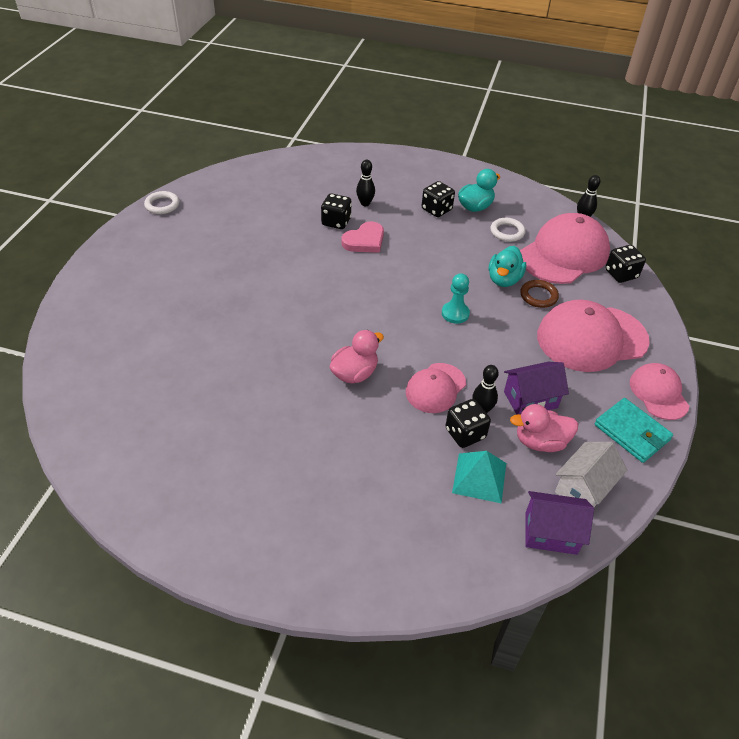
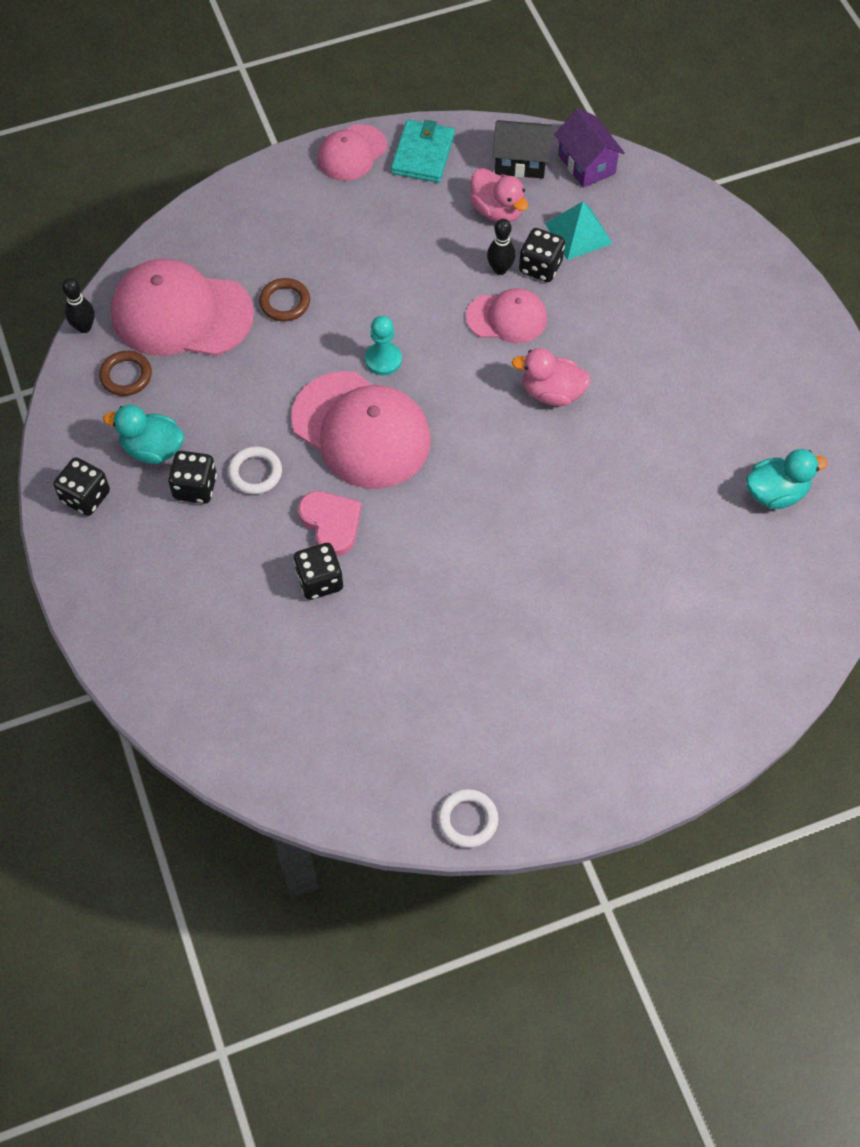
camera: 125 degrees left, 15 degrees up
(364, 241) = (331, 523): pink heart -> pink heart turned 45 degrees clockwise
(365, 203) = (250, 576): black bowling pin -> none
(504, 279) = (283, 346): turquoise duck -> turquoise duck (776, 493)
(507, 232) = (182, 388): white ring -> white ring (255, 473)
(530, 399) = (451, 240): purple house -> none
(534, 218) = (126, 376): none -> brown ring
(583, 488) = (520, 162): white house -> black house
(591, 338) = (316, 230): pink cap -> pink cap (361, 430)
(621, 274) = (176, 248): black dice -> black dice (86, 497)

